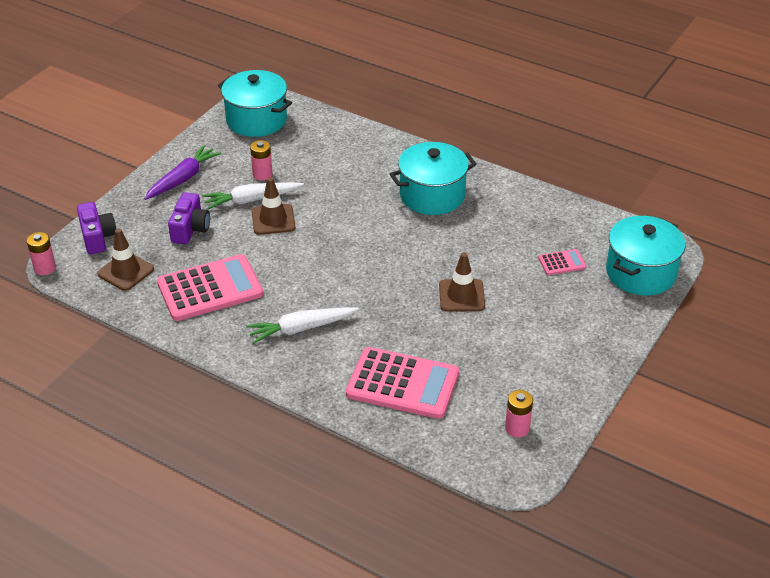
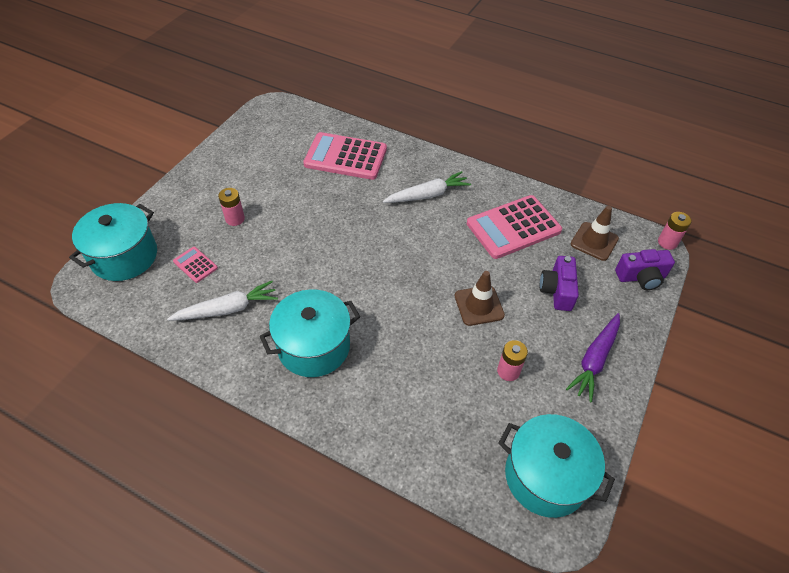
camera: 175 degrees right, 10 degrees up
(97, 237) = (641, 277): purple camera -> purple camera turned 75 degrees counterclockwise
(252, 200) = (508, 331): white carrot -> white carrot (227, 309)
(461, 296) = (294, 228): brown traffic cone -> none
(517, 428) = (267, 131): pink battery -> pink battery (235, 219)
(562, 263) = (195, 265): pink calculator -> pink calculator turned 60 degrees clockwise

